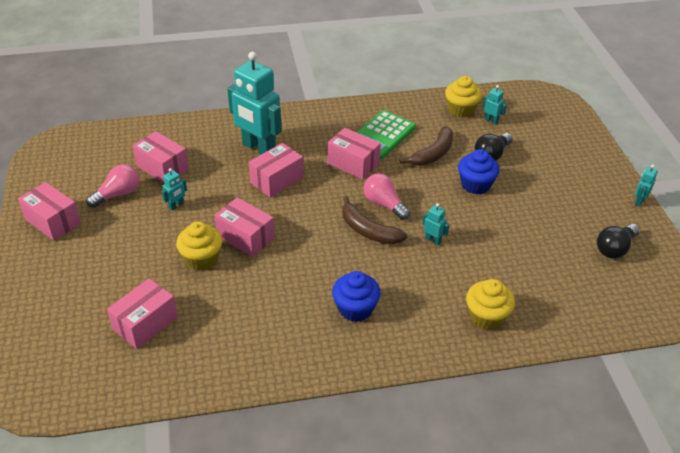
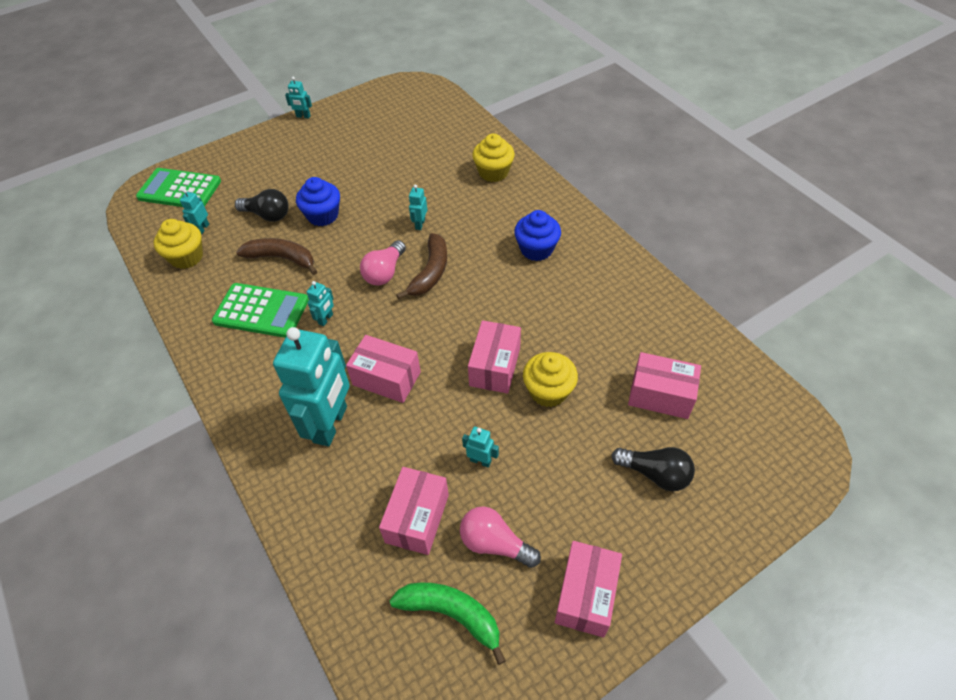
camera: 110 degrees left, 10 degrees up
(96, 166) = (451, 614): none -> green banana
(353, 163) = (326, 319): pink box -> turquoise robot
(548, 115) = (179, 189): none -> green calculator
(615, 248) = (372, 121): black light bulb -> black light bulb (655, 474)

